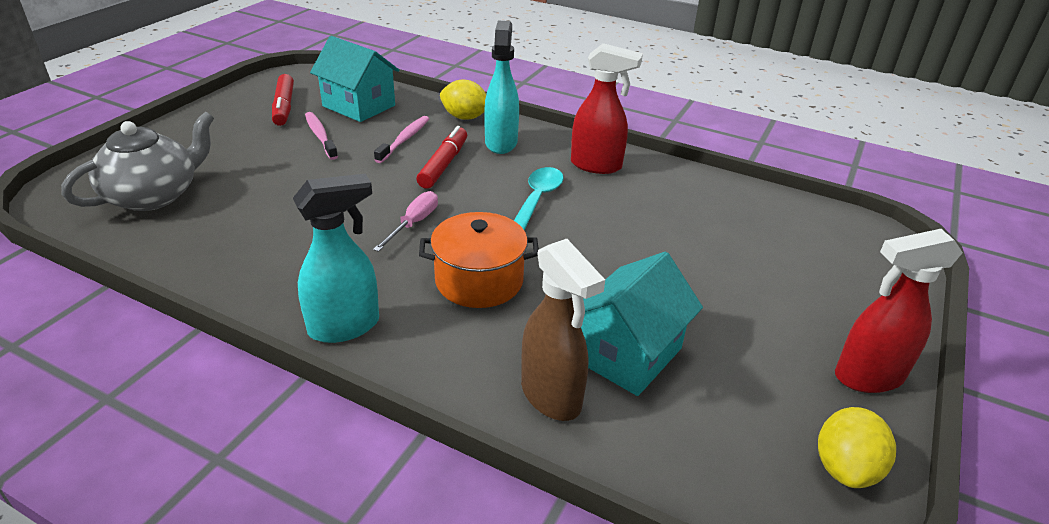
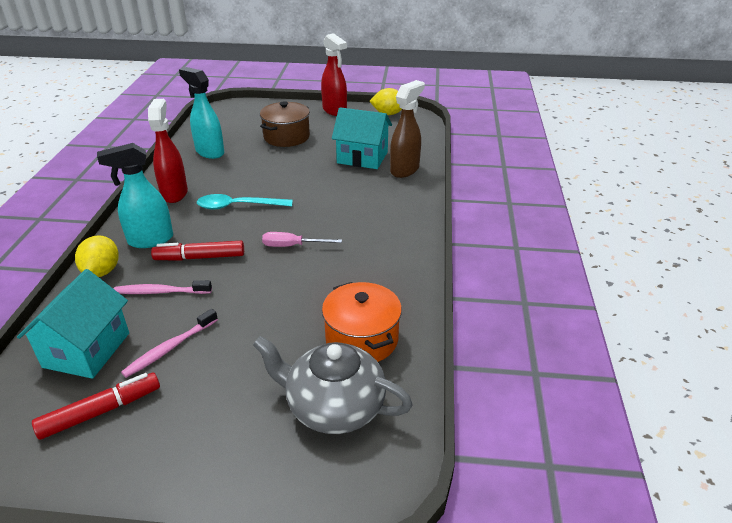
camera: 110 degrees left, 0 degrees up
(345, 326) = (409, 237): turquoise spray bottle -> turquoise spray bottle (209, 152)
(479, 280) = (336, 206): orange pot -> orange pot (361, 339)
(743, 283) = (286, 137): none -> brown pot

